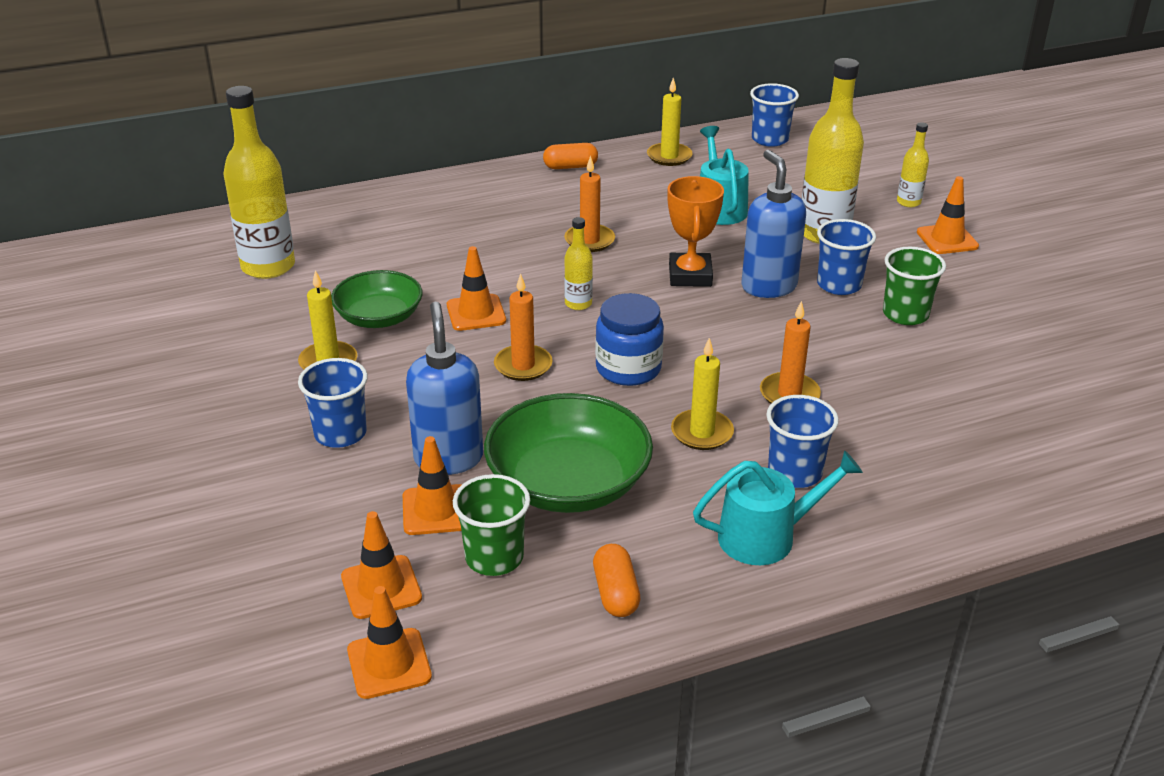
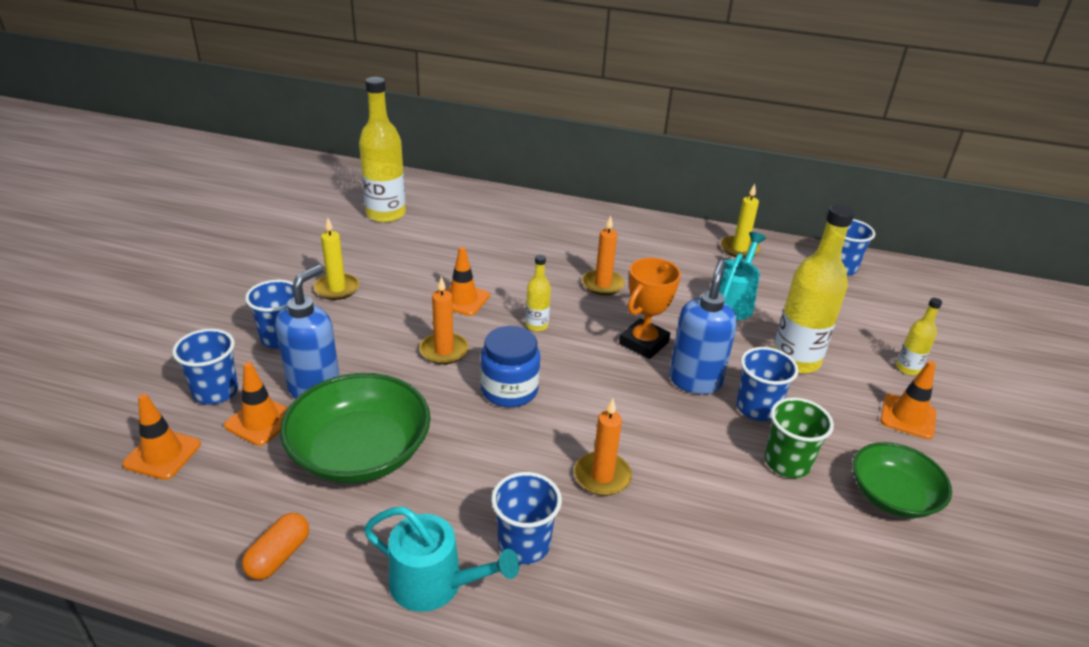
camera: 35 degrees right, 0 degrees up
(348, 512) = (215, 391): none -> blue cup
(379, 317) = (403, 274): green bowl -> green bowl (892, 495)
(389, 663) = (95, 510): orange traffic cone -> none
(494, 557) = (246, 477): green cup -> none
(570, 167) = (656, 228): orange capsule -> none
(702, 432) = (497, 468): yellow candle -> none

